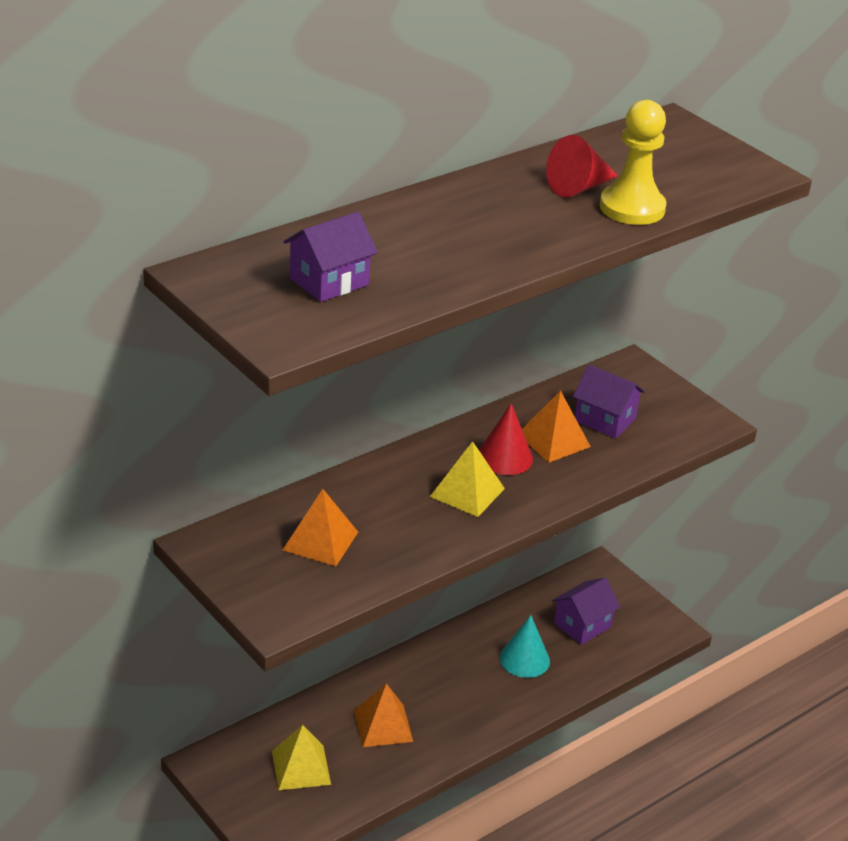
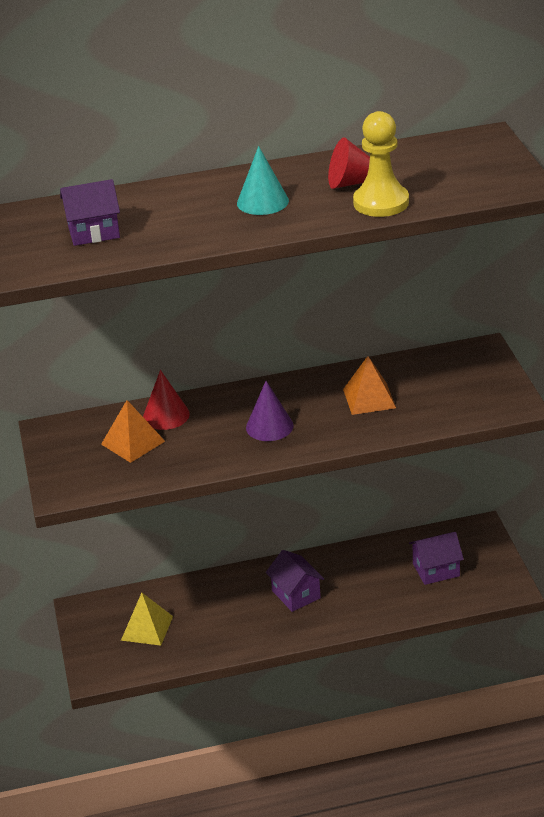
camera: 30 degrees right, 0 degrees up
(383, 725) = (226, 612): orange pyramid -> none
(467, 492) = (269, 426): yellow pyramid -> purple cone
(505, 457) = (319, 405): red cone -> red cone (166, 415)
(524, 659) = (370, 586): turquoise cone -> turquoise cone (262, 202)
(605, 420) = (424, 389): purple house -> purple house (296, 594)

